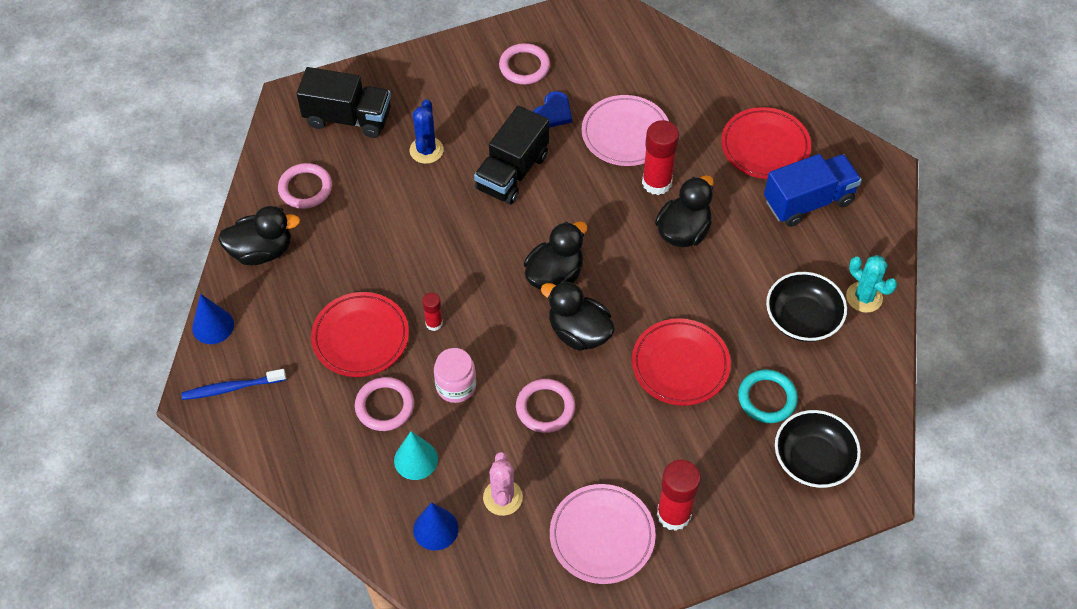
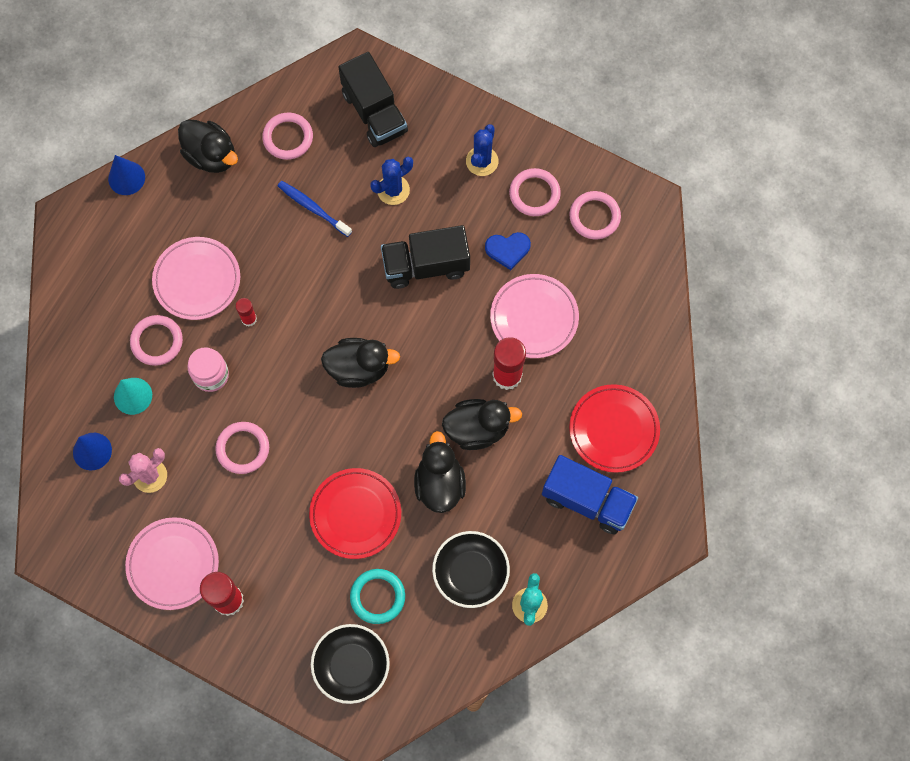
camera: 50 degrees right, 15 degrees up
(232, 388) = (90, 232): blue toothbrush -> blue toothbrush (313, 208)
(360, 337) = (197, 280): red plate -> pink plate
(463, 80) = (482, 161): none -> blue cactus
(578, 332) = (324, 423): black duck -> black duck (439, 483)
(581, 44) = (594, 216): none -> pink ring

